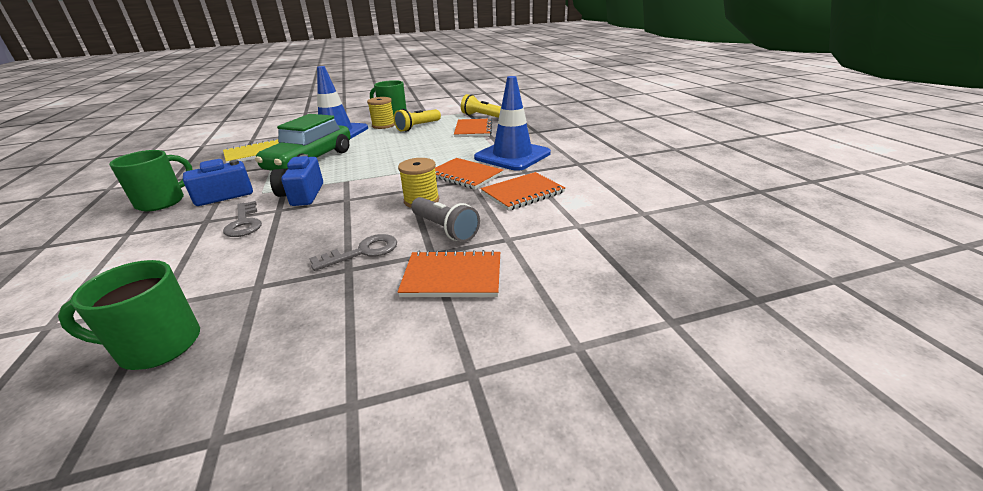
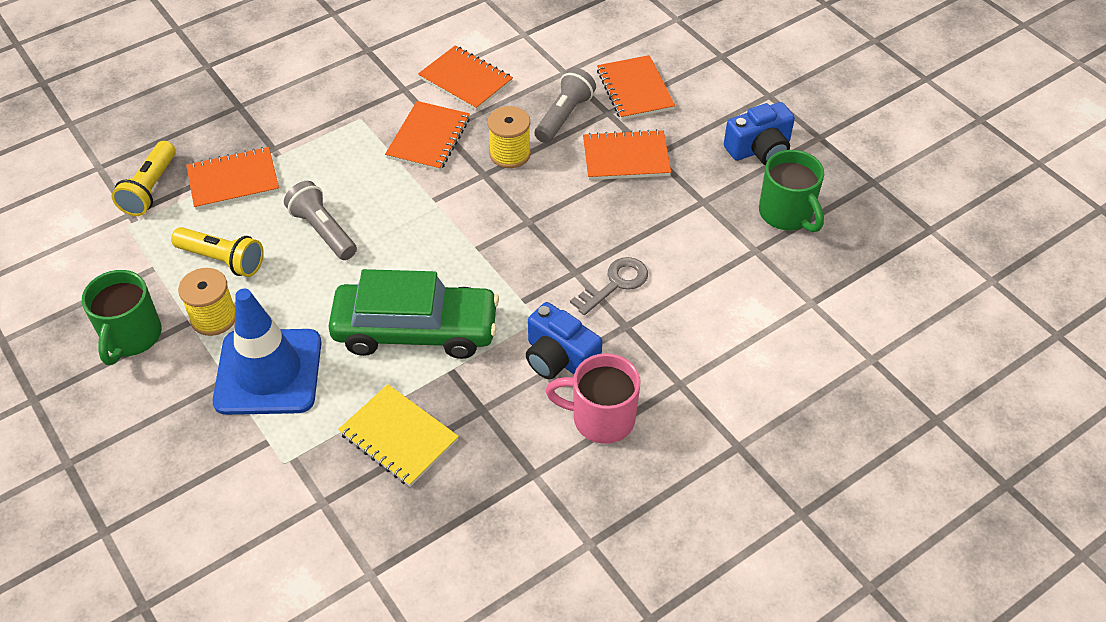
camera: 110 degrees left, 20 degrees up
(162, 201) = (601, 418): green mug -> pink mug
(302, 195) = (531, 271): blue camera -> blue camera (759, 149)
(362, 252) = (626, 157): grey key -> orange notebook
(412, 145) = (323, 231): none -> grey flashlight
(512, 156) = (351, 110): blue traffic cone -> none

